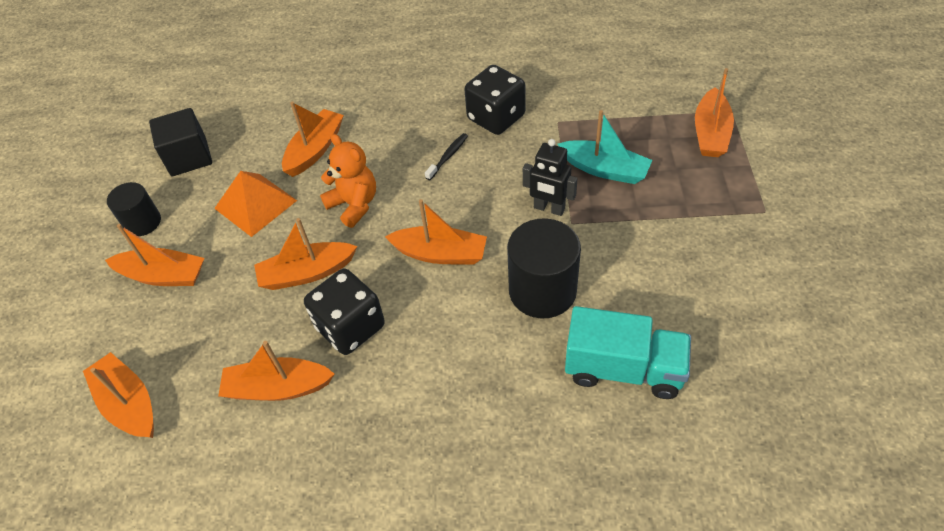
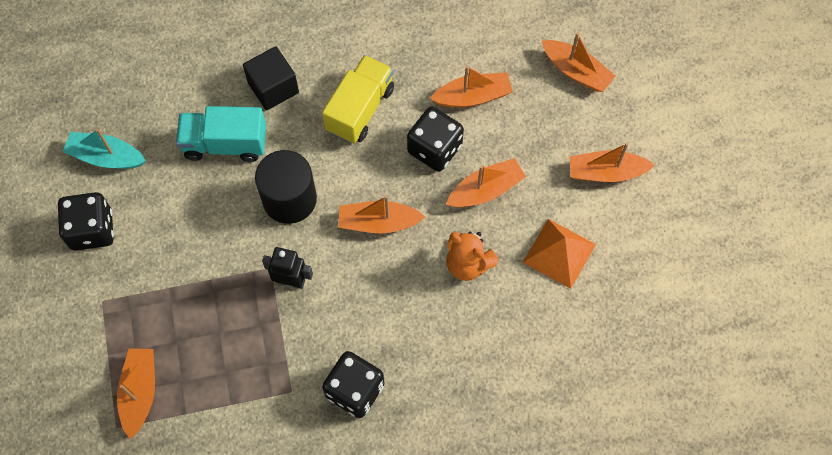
camera: 165 degrees right, 15 degrees up
(143, 222) = (653, 221): black cylinder -> none
(189, 157) = (650, 300): black cube -> black cube (273, 88)
(315, 150) = (527, 325): orange boat -> none
(433, 391) = (360, 109): none -> yellow truck
(448, 156) = (393, 332): black toothbrush -> none
(604, 169) = (242, 333): turquoise boat -> turquoise boat (106, 157)
(792, 284) = (92, 230): none -> black dice

